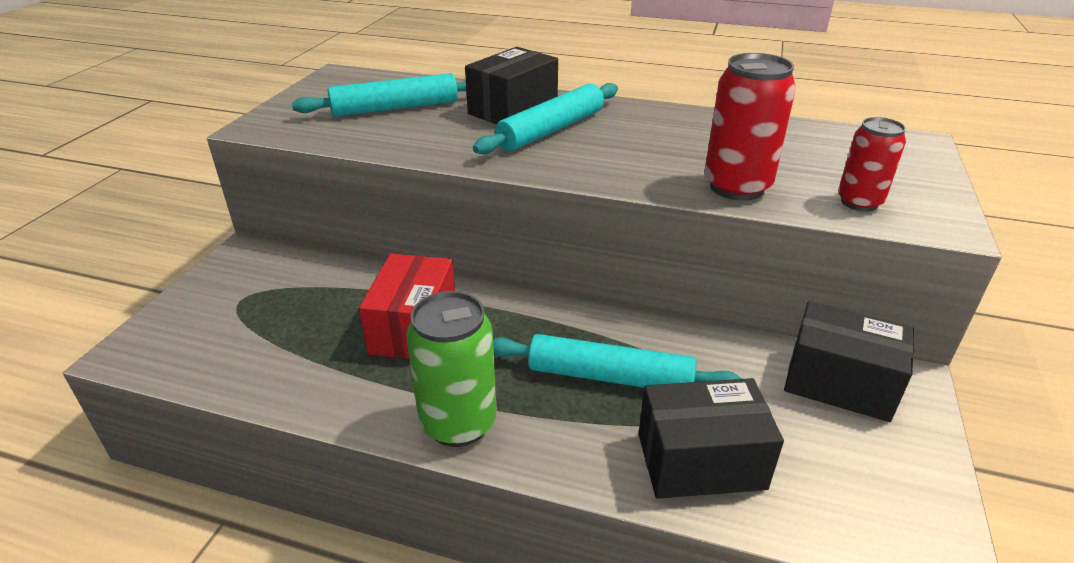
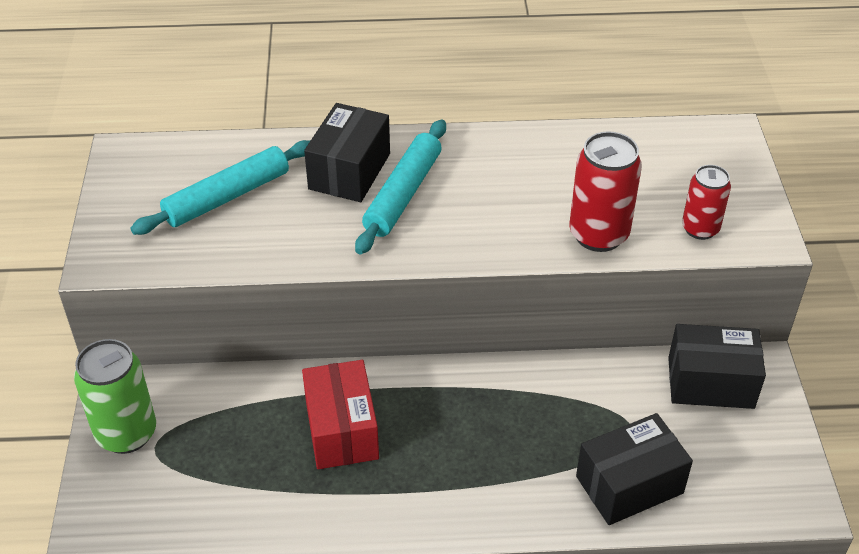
camera: 20 degrees left, 10 degrees up
(458, 423) = (432, 510): green can -> green can (126, 433)
(609, 376) = (532, 430): turquoise rolling pin -> none

